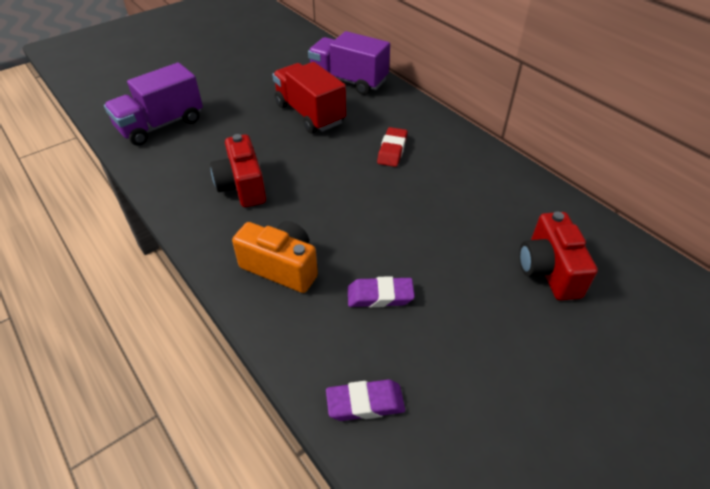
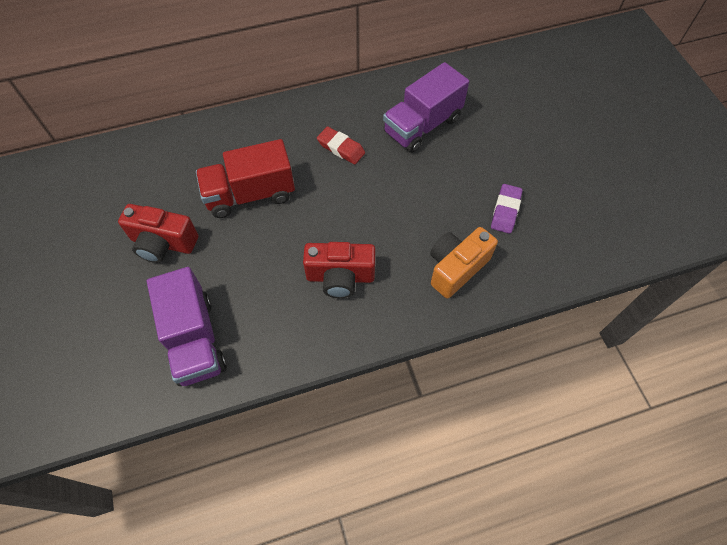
camera: 70 degrees left, 15 degrees up
(348, 81) = (208, 146): purple truck -> purple truck (422, 126)
(365, 403) = (592, 247): purple eraser -> none
(548, 270) = (511, 107): red camera -> red camera (163, 243)

